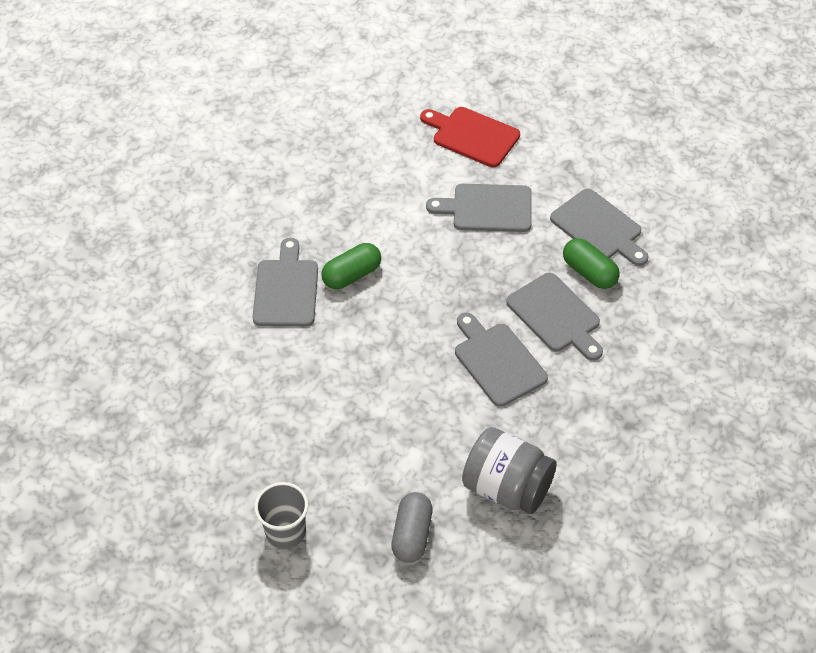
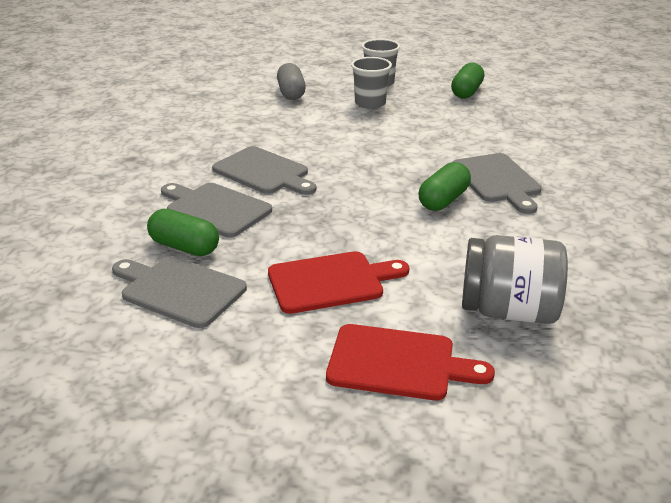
camera: 160 degrees right, 20 degrees down
(192, 472) = (466, 92): none -> green capsule
(326, 476) = (370, 103): none -> grey cup
(487, 208) = (330, 282): grey cutting board -> red cutting board
(507, 488) = (229, 118): grey jar -> grey jar (508, 311)

